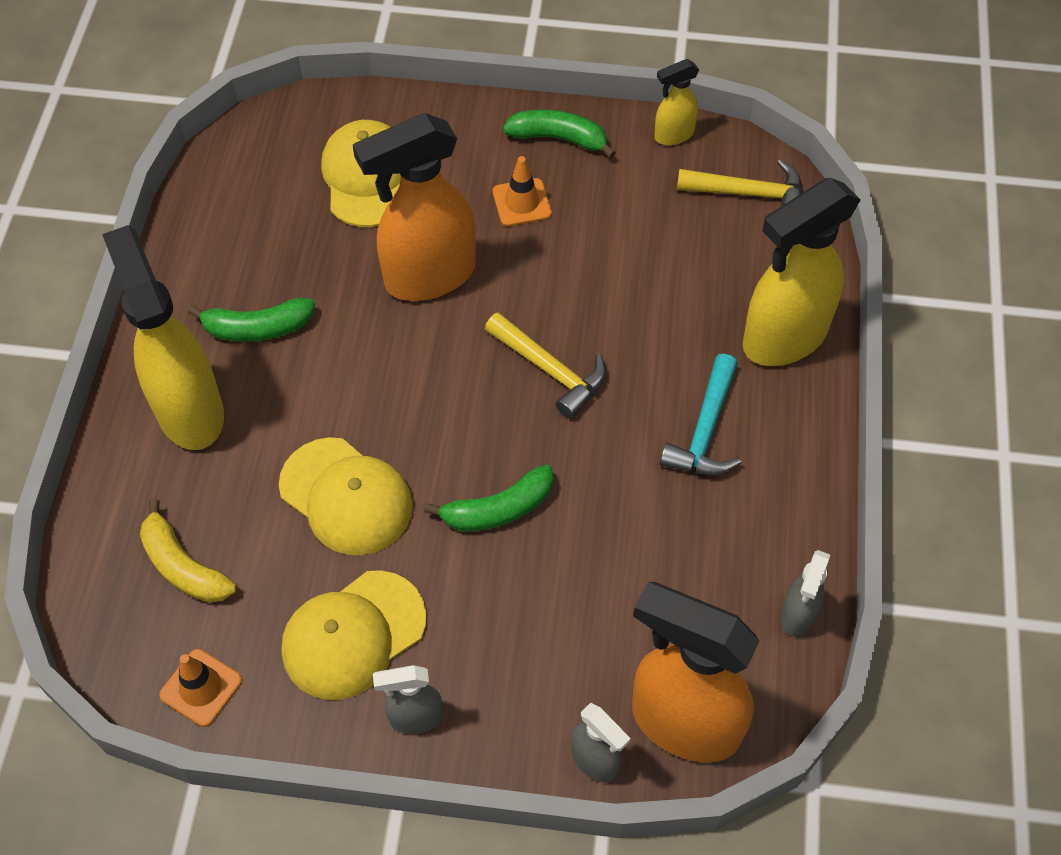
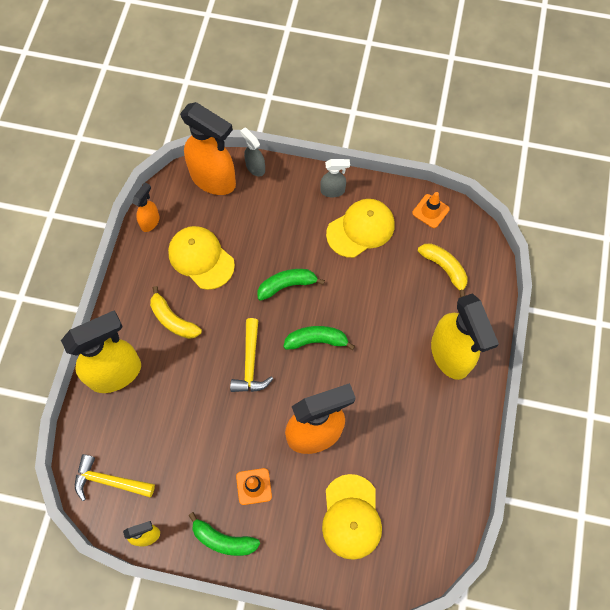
camera: 175 degrees left, 10 degrees up
(257, 328) = (416, 405): green banana -> green banana (316, 340)
(346, 497) = (364, 298): yellow cap -> yellow cap (201, 258)
(551, 370) = (250, 363): yellow hammer -> yellow hammer turned 135 degrees counterclockwise
(705, 431) = (173, 320): turquoise hammer -> yellow banana
(797, 615) = (150, 221): grey spray bottle -> orange spray bottle

